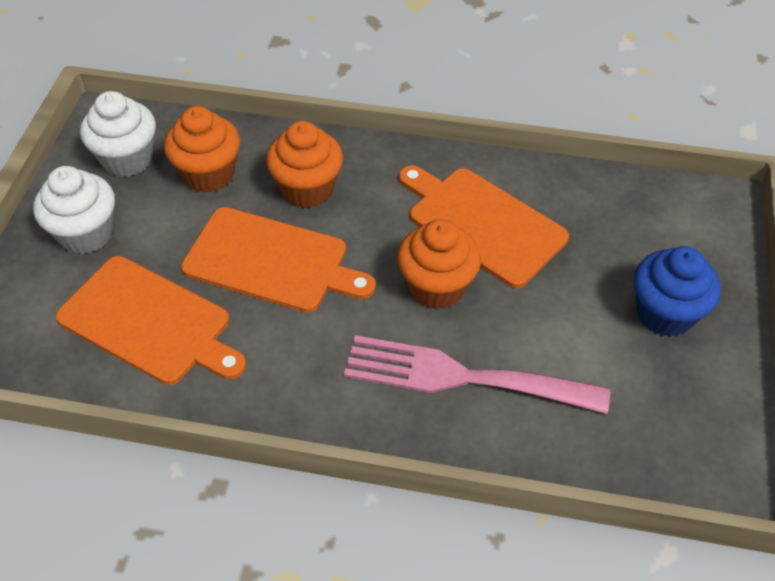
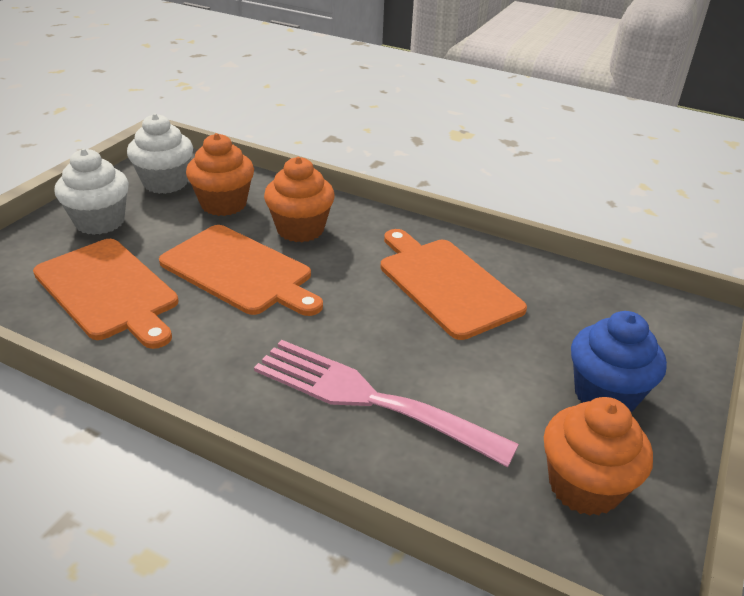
camera: 15 degrees right, 15 degrees down
(437, 287) = (380, 322): orange cupcake -> orange cupcake (584, 486)

